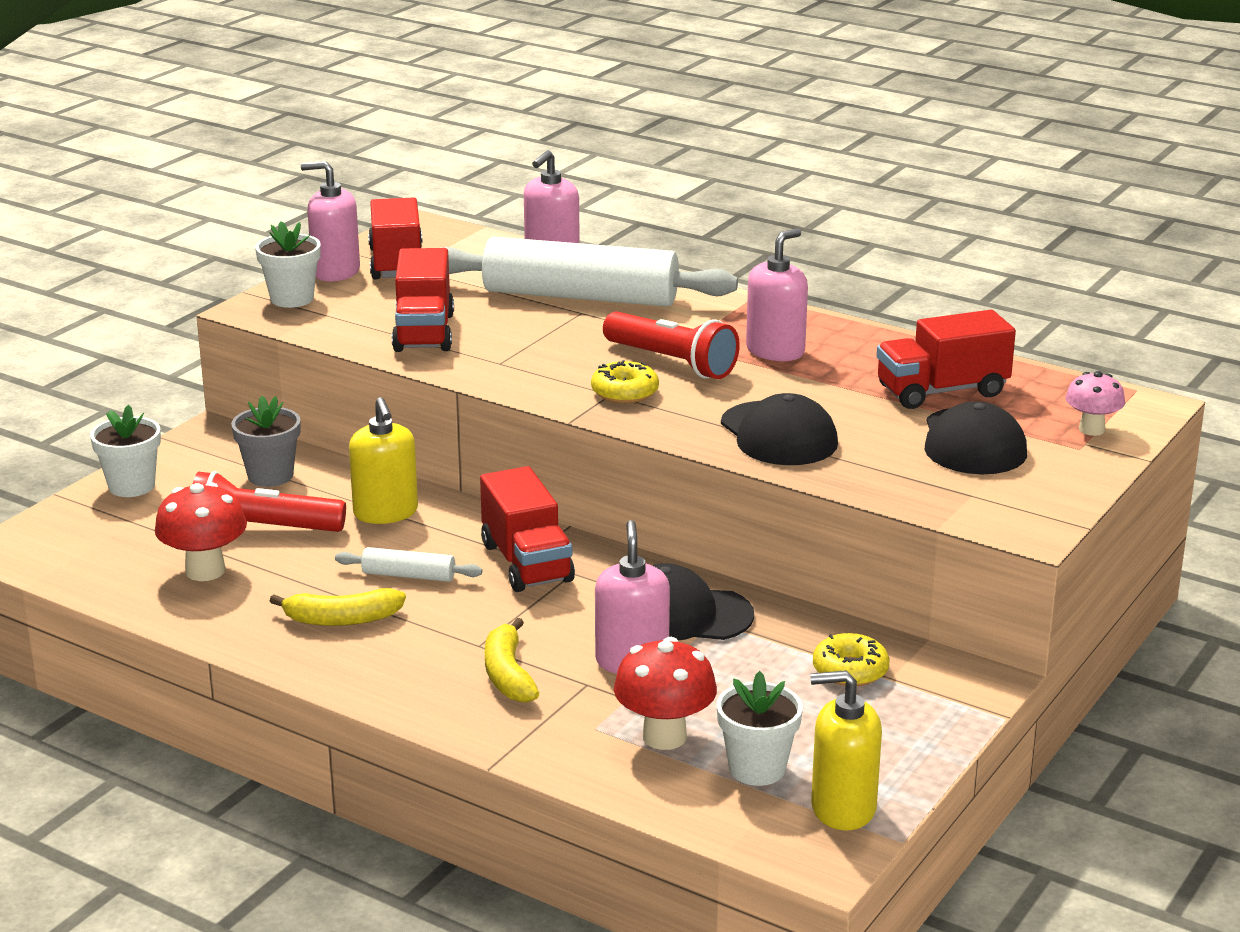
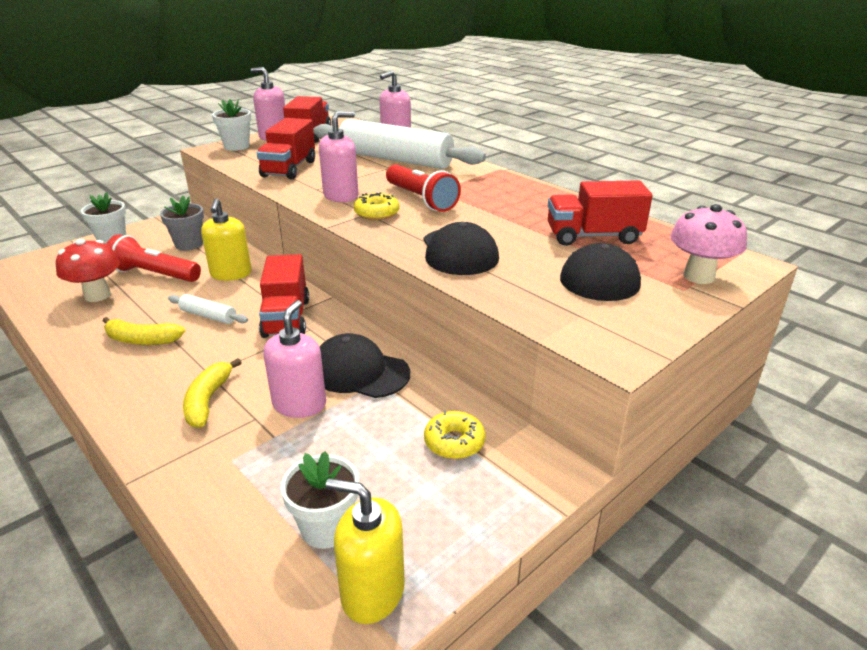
camera: 15 degrees right, 5 degrees up
(664, 737) = (275, 479): red mushroom -> none
(775, 351) = (492, 199): pink soap dispenser -> pink soap dispenser (341, 196)
(1091, 429) = (698, 276): pink mushroom -> pink mushroom, size x1.53

